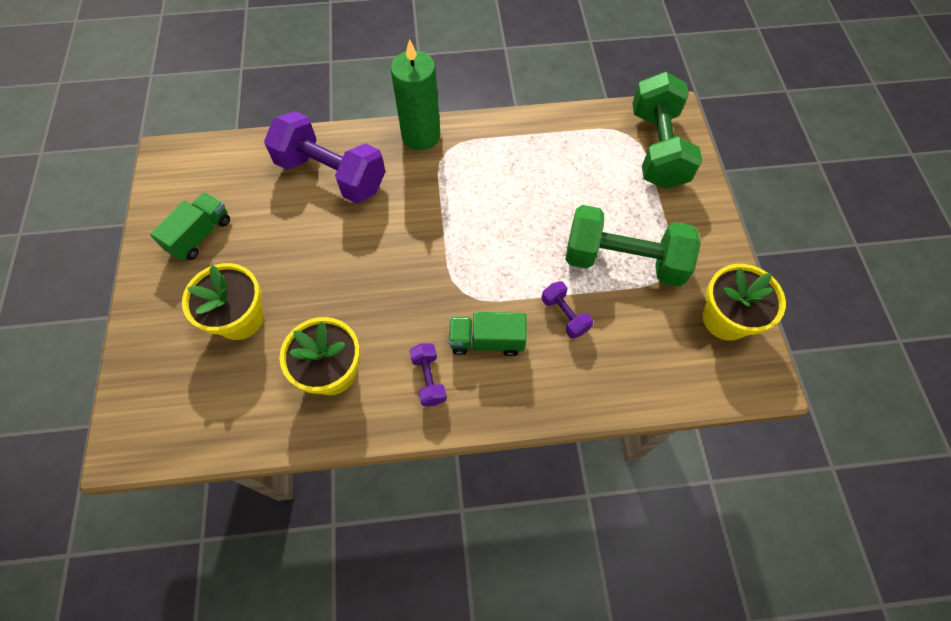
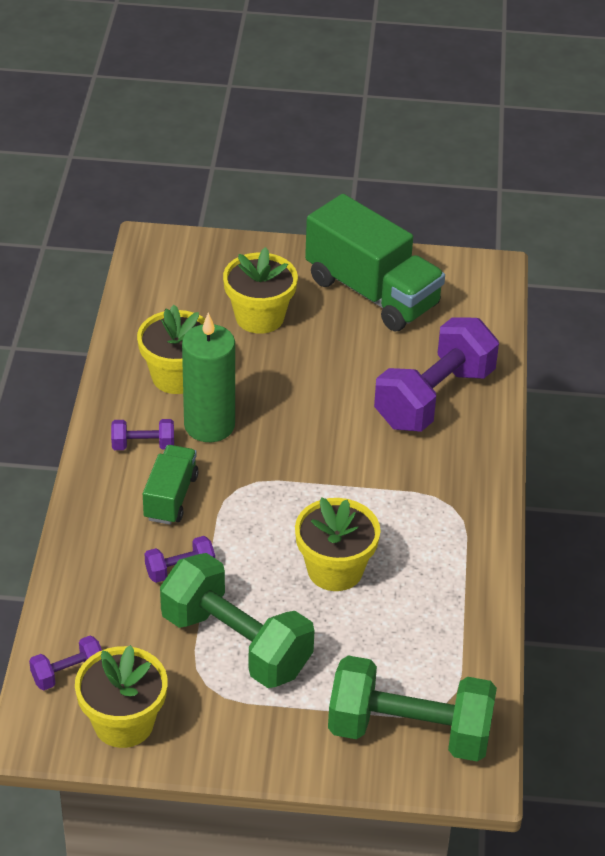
camera: 100 degrees right, 20 degrees down
(200, 235) = (372, 292): green truck -> green truck, size x1.87
(421, 135) = (482, 484): green candle -> green candle (209, 425)
(531, 211) = (335, 570): none -> yellow flower pot
(623, 261) = (236, 643): green dumbbell -> green dumbbell turned 75 degrees counterclockwise
(698, 371) = (68, 673): none -> purple dumbbell

